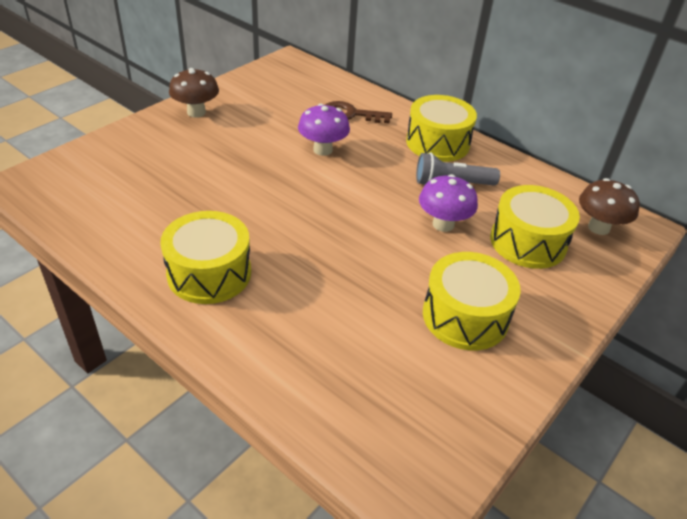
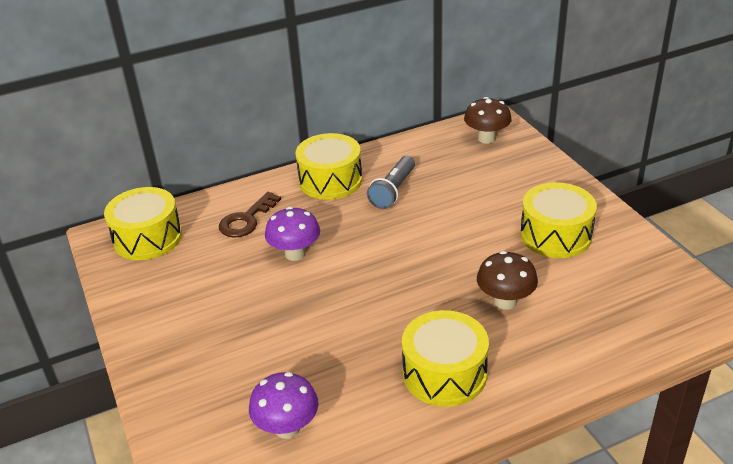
camera: 60 degrees left, 5 degrees down
(196, 112) = (158, 333): brown mushroom -> brown mushroom (505, 301)
(443, 224) = (445, 213): purple mushroom -> purple mushroom (287, 428)
(528, 242) = (487, 177): yellow drum -> yellow drum (147, 238)

